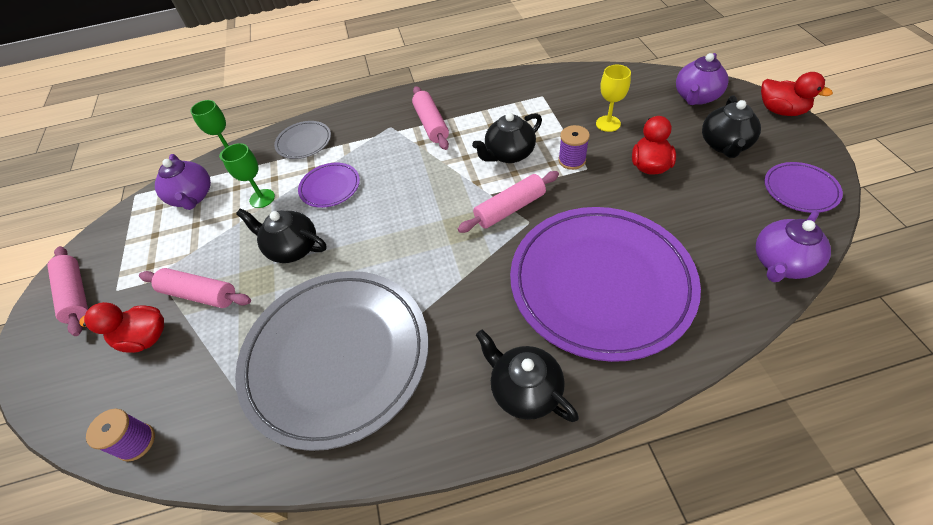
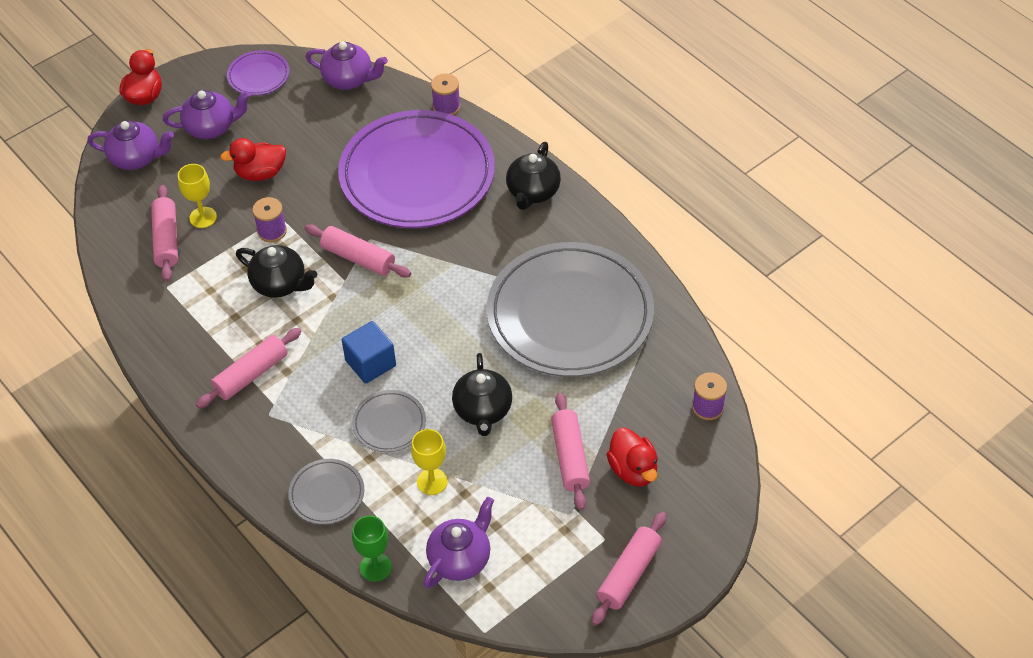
camera: 120 degrees left, 0 degrees up
(262, 198) = (432, 482): green goblet -> yellow goblet
(330, 187) = (389, 423): purple plate -> grey plate
(393, 190) = (370, 363): none -> blue cube
(592, 102) = (167, 239): none -> pink rolling pin
(709, 347) = (446, 107): none -> purple spool
(724, 145) = (211, 127): black teapot -> purple teapot

